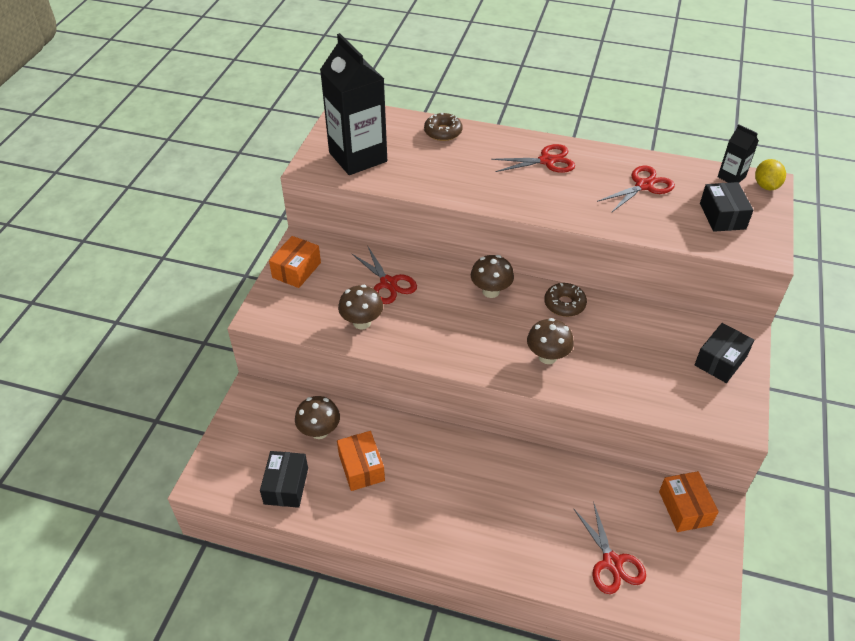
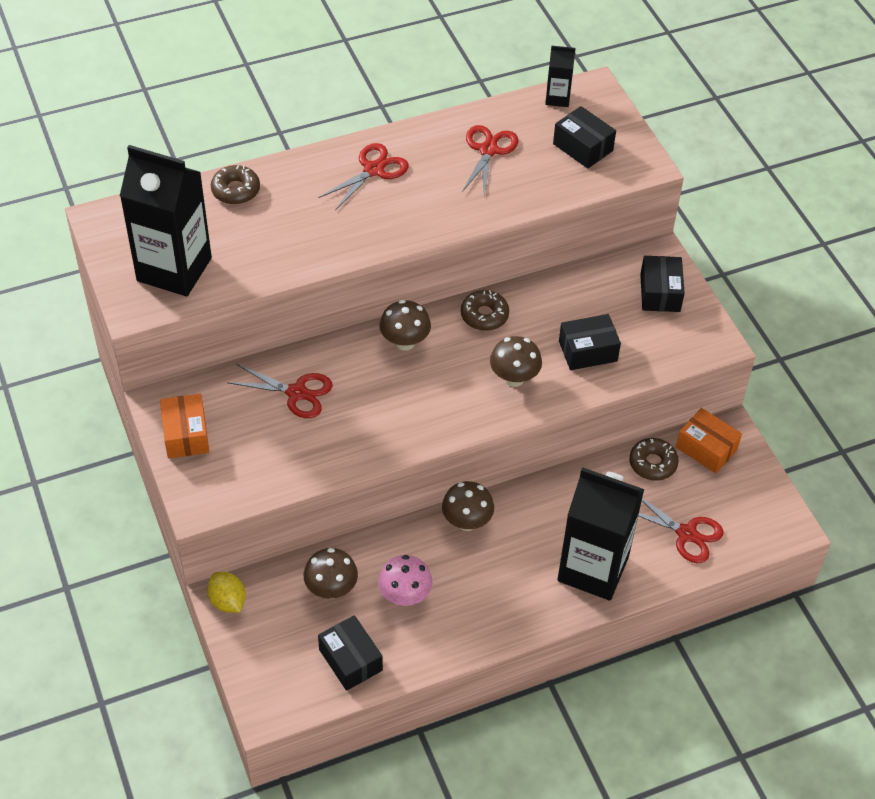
camera: 40 degrees left, 5 degrees up
(361, 467) = (405, 596): orange box -> pink mushroom
(362, 322) = (310, 449): brown mushroom -> brown mushroom (467, 522)
(512, 539) = (593, 569): none -> black carton
(622, 370) = (588, 351): none -> black box
(629, 492) = (652, 463): none -> brown donut
(766, 186) = (594, 92): yellow lemon -> yellow lemon (228, 601)

